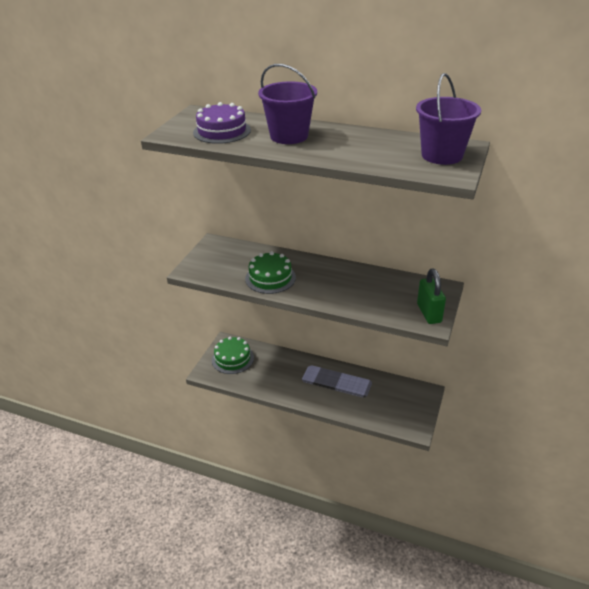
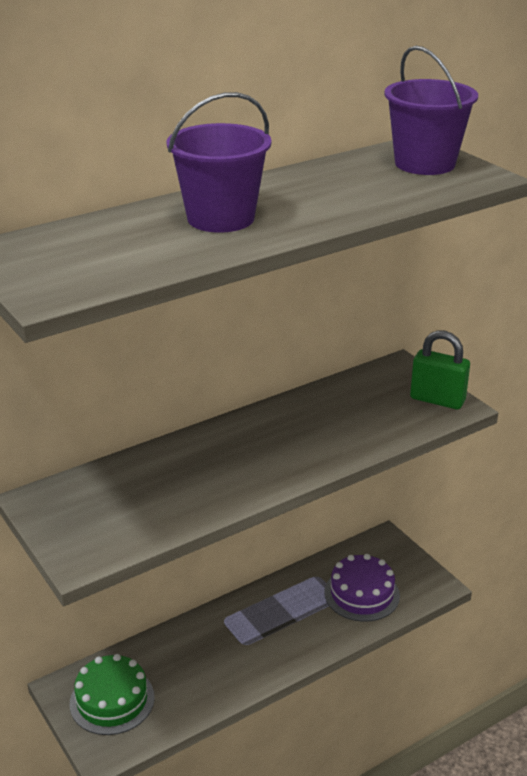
camera: 55 degrees left, 5 degrees down
(222, 131) = (116, 254): purple cake -> purple cake (361, 594)
(270, 278) = (209, 486): green cake -> none

